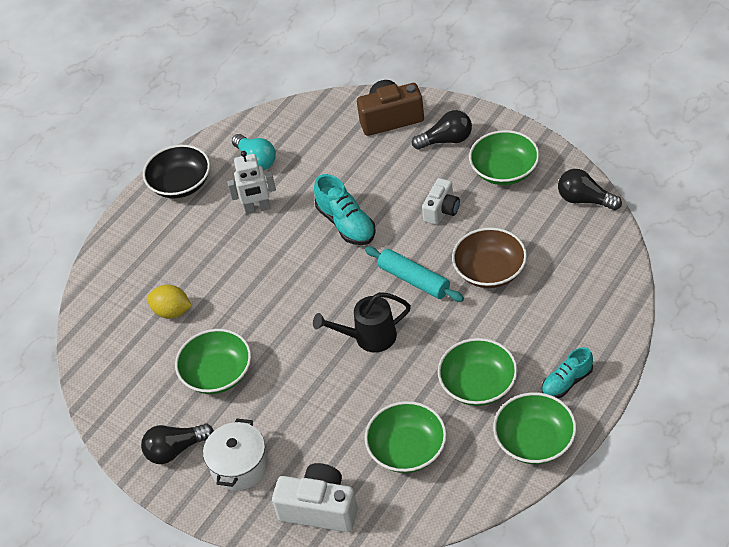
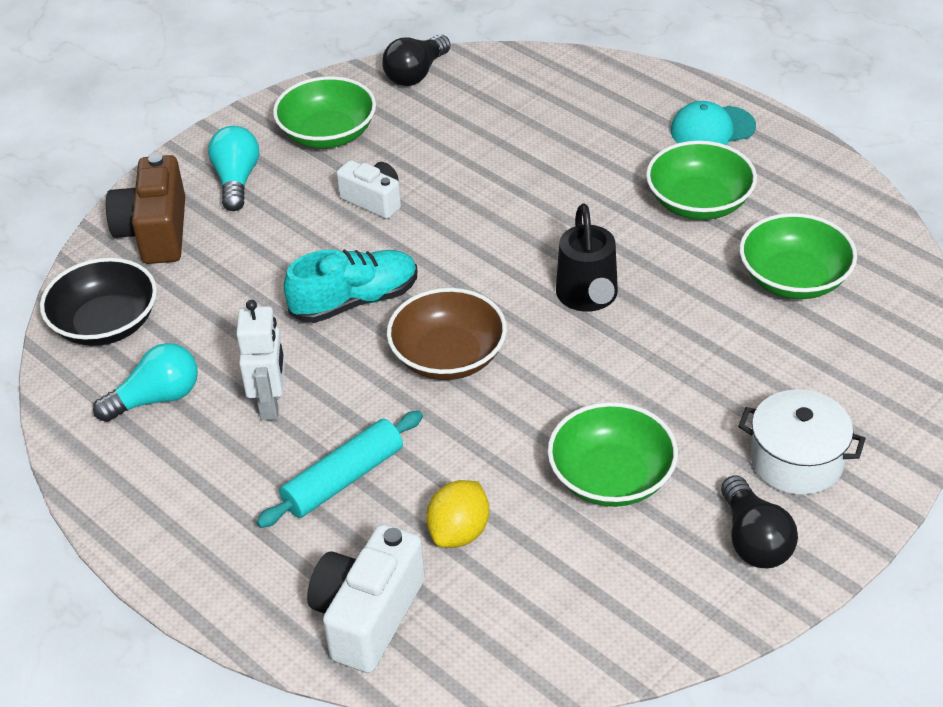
camera: 85 degrees left, 5 degrees down
(181, 184) = (158, 506): black bowl -> black bowl (106, 324)
(320, 509) = (883, 375): white camera -> white camera (368, 616)
(414, 280) = (496, 241): turquoise rolling pin -> turquoise rolling pin (343, 479)
(446, 140) = (236, 180): black light bulb -> turquoise light bulb
(490, 271) = (506, 169): brown bowl -> brown bowl (448, 356)
(534, 441) = (798, 166): green bowl -> none
(566, 382) = (712, 129): turquoise shoe -> turquoise cap

